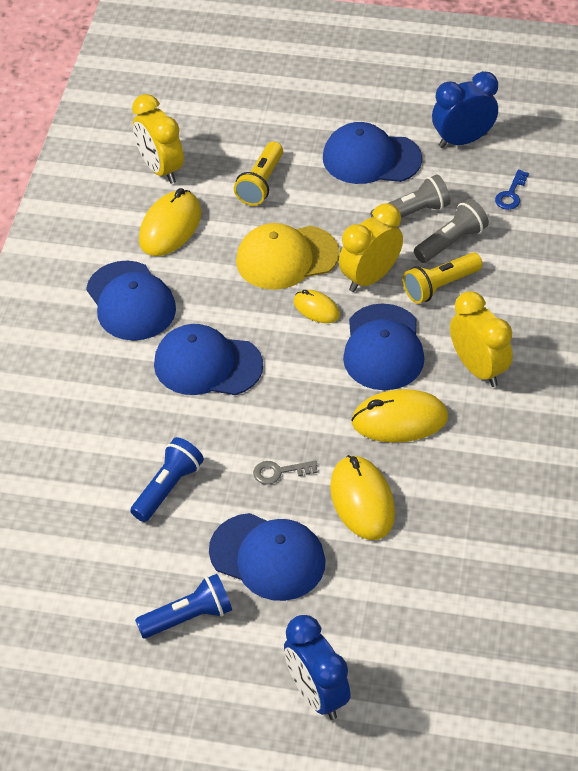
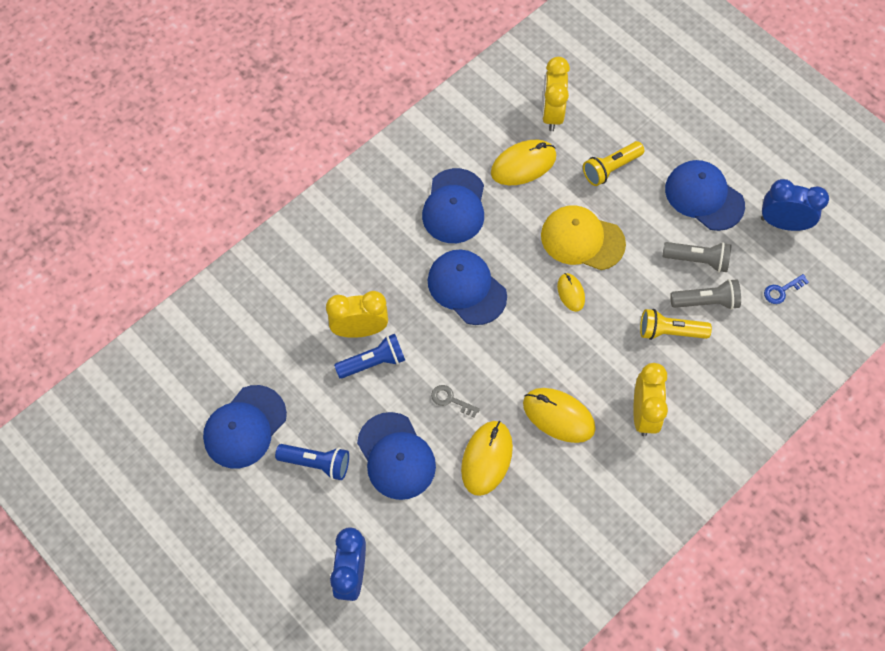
camera: 35 degrees right, 15 degrees up
(370, 277) = (626, 292): yellow clock -> yellow clock (360, 329)
(383, 348) = (592, 353): blue cap -> blue cap (245, 427)

